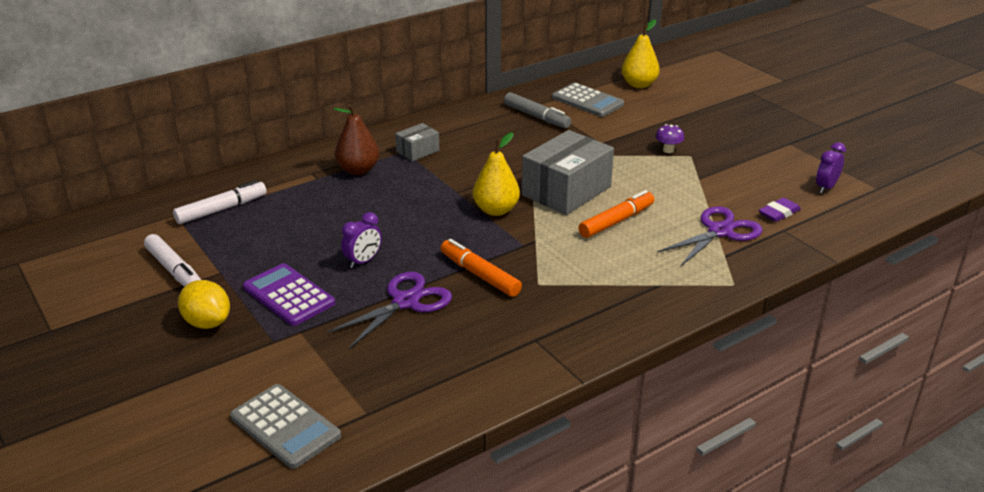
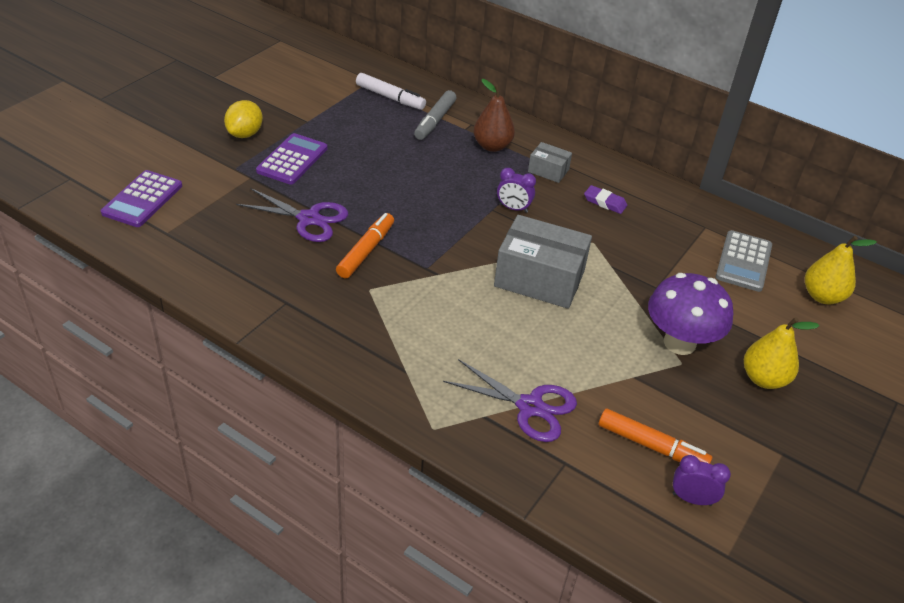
camera: 65 degrees right, 10 degrees up
(174, 270) = (300, 102): white marker -> none
(285, 426) = (142, 199): grey calculator -> purple calculator
(363, 261) = (354, 183): purple clock -> purple clock (513, 208)
(496, 210) = (475, 239): yellow pear -> yellow pear (764, 379)
(536, 117) = (675, 231): grey marker -> grey marker (435, 121)
(616, 221) = (503, 323): orange marker -> orange marker (652, 446)
(668, 150) = (679, 343): purple mushroom -> purple mushroom, size x2.39
(779, 213) = (601, 456): purple eraser -> purple eraser (605, 202)

